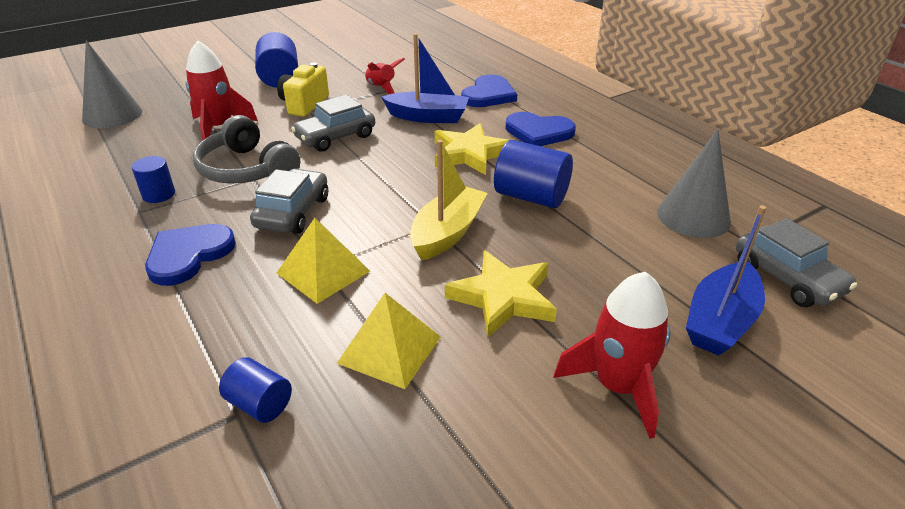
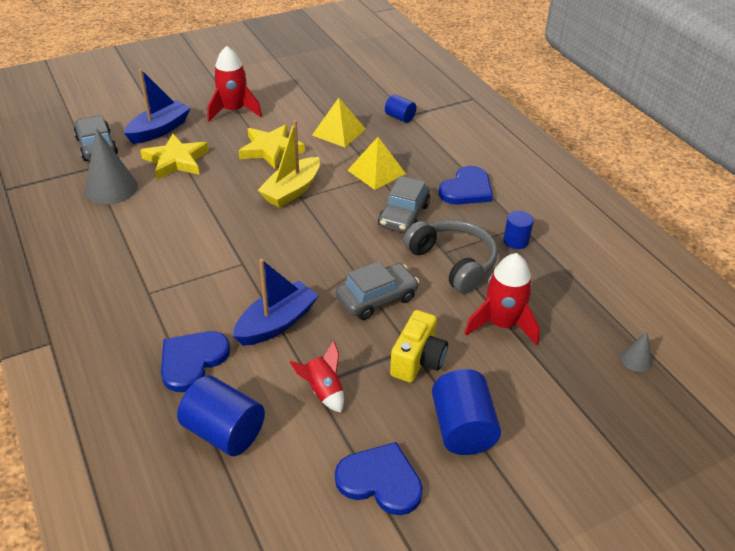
camera: 175 degrees left, 5 degrees up
(112, 115) = (636, 360): grey cone -> grey cone, size x0.48
(428, 117) = (276, 323): blue boat -> blue boat turned 120 degrees clockwise
(469, 154) = (250, 264): yellow star -> yellow star (176, 160)
(531, 197) = (218, 214): blue cylinder -> blue cylinder (224, 432)
(538, 132) = (170, 288): blue heart -> blue heart (380, 480)

